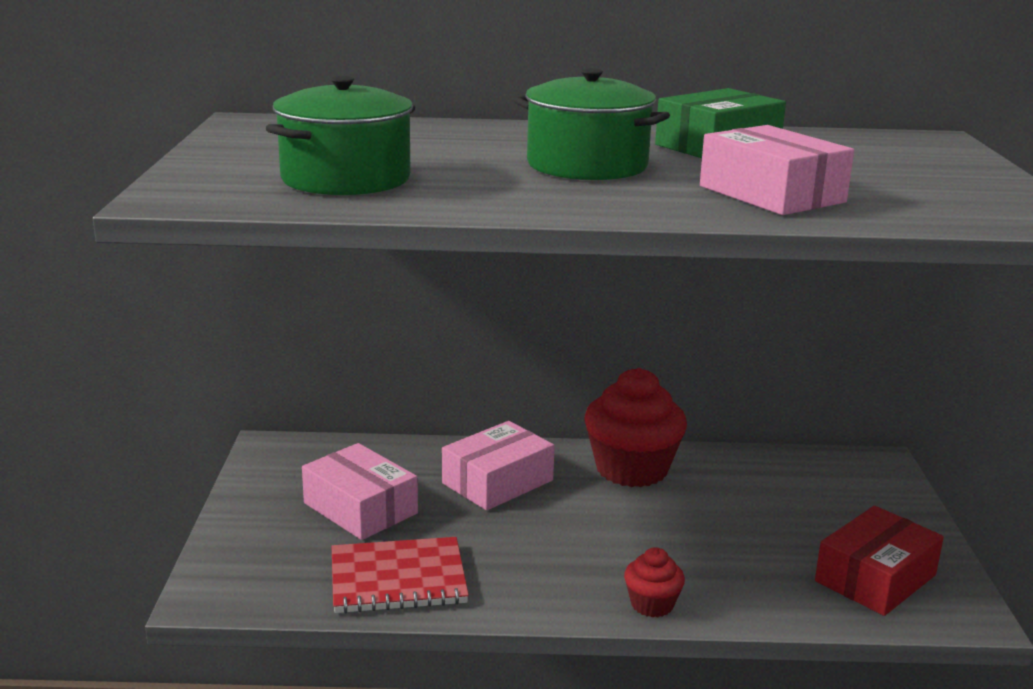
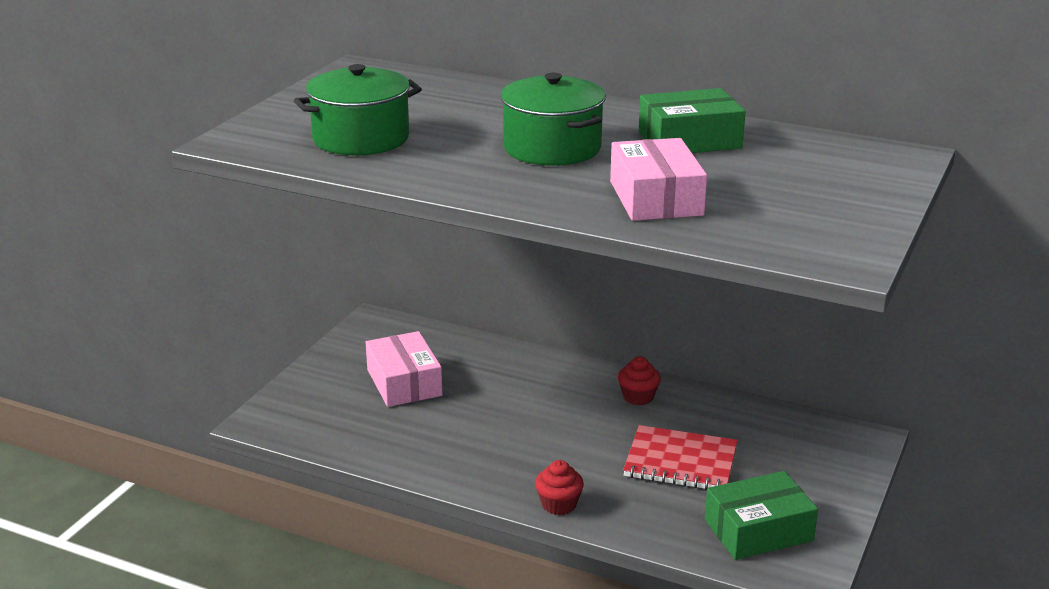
camera: 25 degrees right, 5 degrees up
(398, 579) = (391, 441): red notebook -> red notebook (680, 462)
(497, 482) = (521, 384): pink box -> none
(631, 469) = (638, 397): red cupcake -> red cupcake, size x0.49
(875, 578) = (758, 530): red box -> green box

